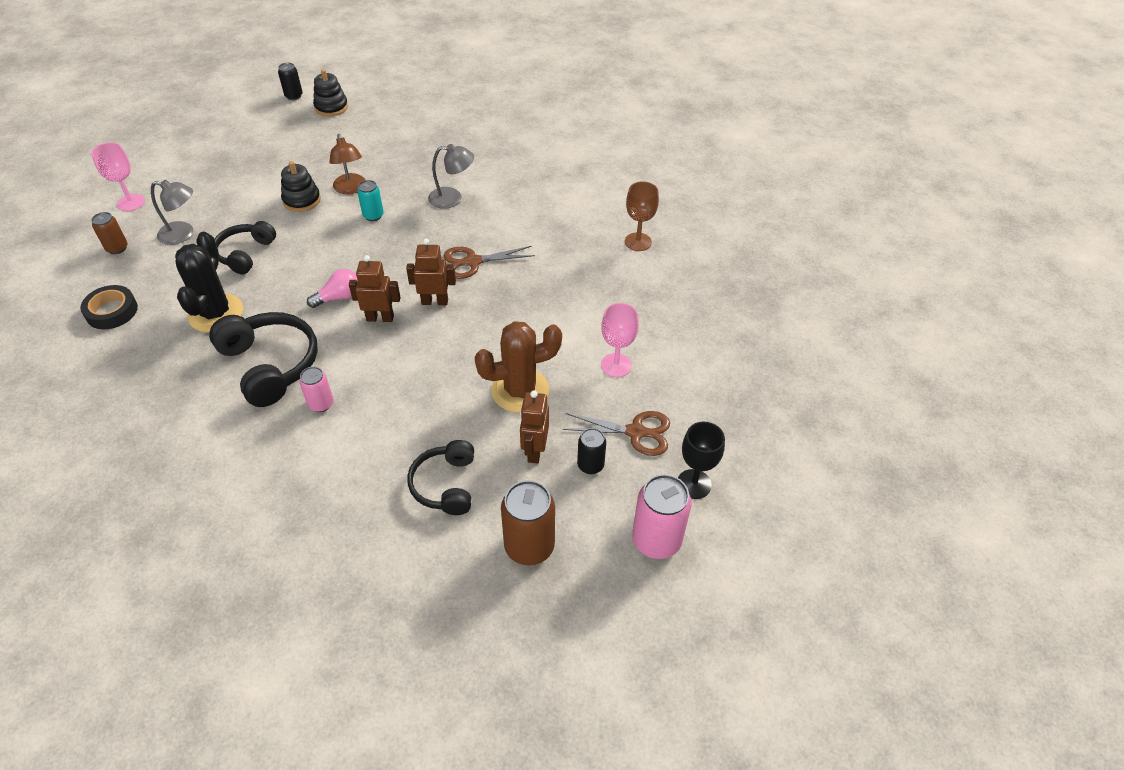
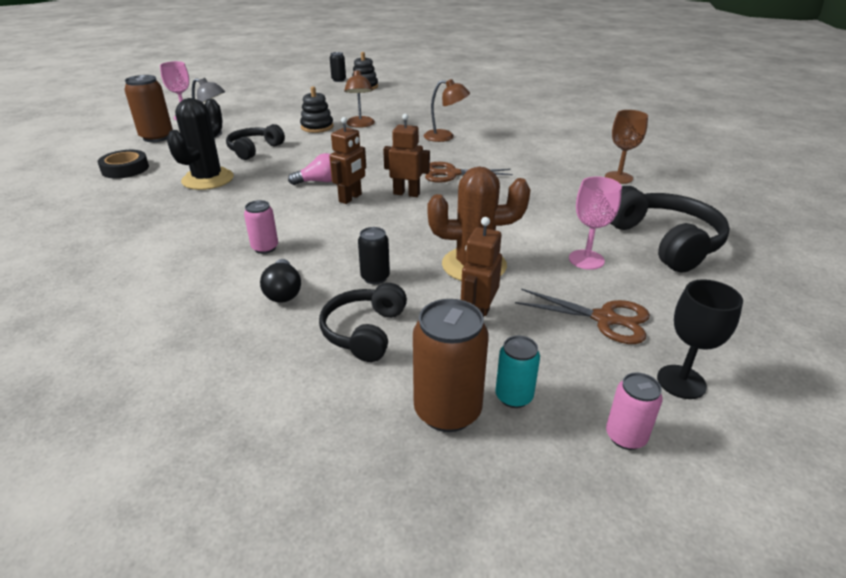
camera: 15 degrees right, 15 degrees down
(117, 248) = (157, 137): brown can -> brown can, size x1.73
(270, 365) = (234, 216): black headphones -> black headphones (663, 242)
(360, 455) = (283, 292): none -> black light bulb
(373, 215) = (372, 140): turquoise can -> turquoise can (514, 397)
(380, 318) = (350, 198): brown robot -> brown robot turned 105 degrees clockwise
(452, 198) = (445, 137): grey lamp -> brown lamp
(590, 465) = (543, 341): black can -> black can (375, 277)
(656, 540) = (625, 436): pink can -> pink can, size x0.58

